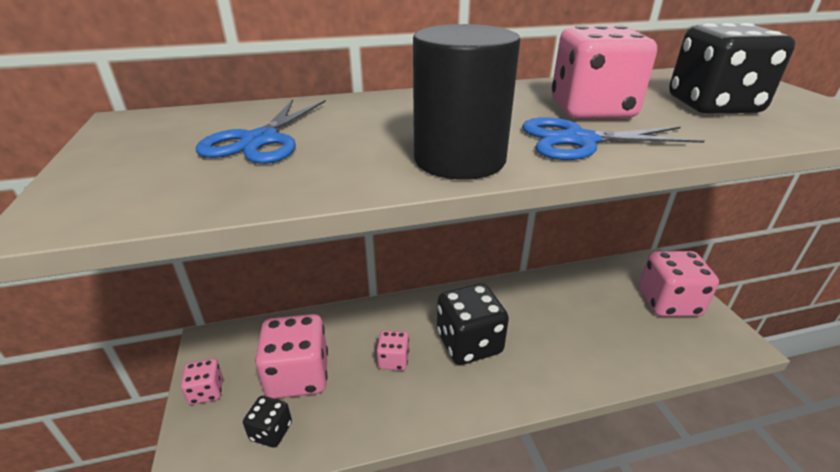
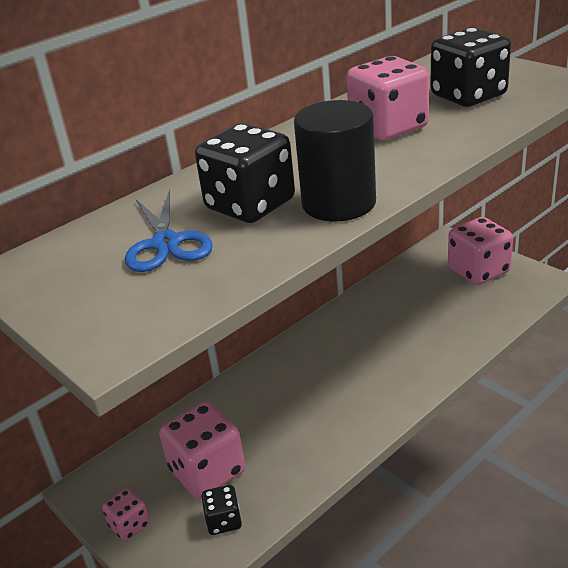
camera: 25 degrees left, 0 degrees up
(393, 360) = (284, 418): pink dice -> none
(469, 343) = (339, 375): black dice -> black dice (250, 205)
(579, 140) = (404, 159): blue scissors -> none

